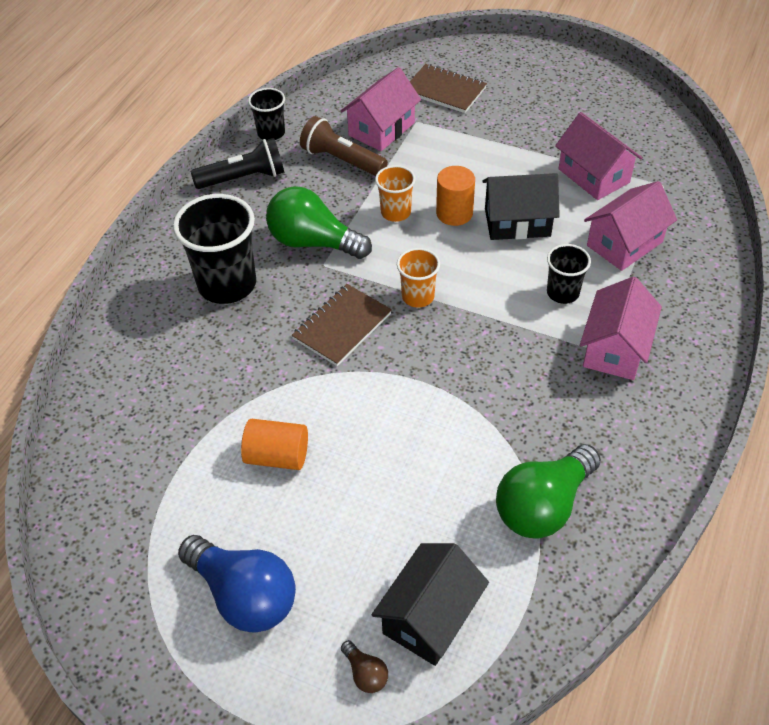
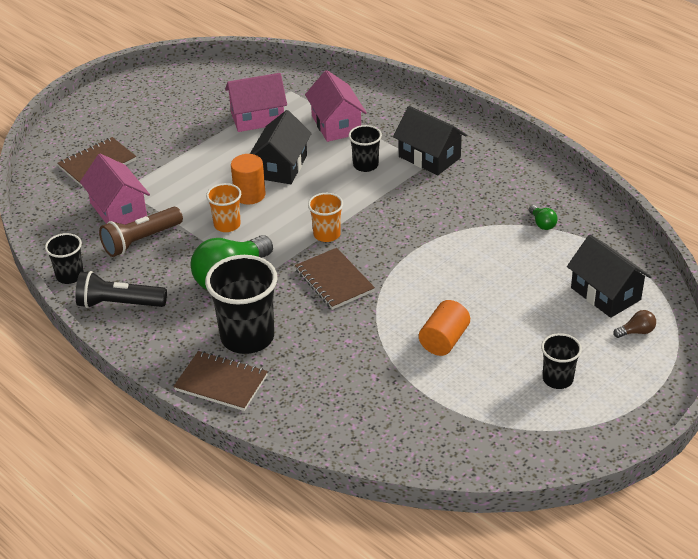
camera: 70 degrees left, 10 degrees down
(155, 286) = (221, 383): none -> brown notebook
(244, 178) = (119, 304): black flashlight -> black flashlight turned 90 degrees counterclockwise
(244, 595) = (557, 379): blue light bulb -> black cup
(543, 506) = (542, 224): green light bulb -> green light bulb, size x0.43
(615, 348) = (429, 157): pink house -> black house

